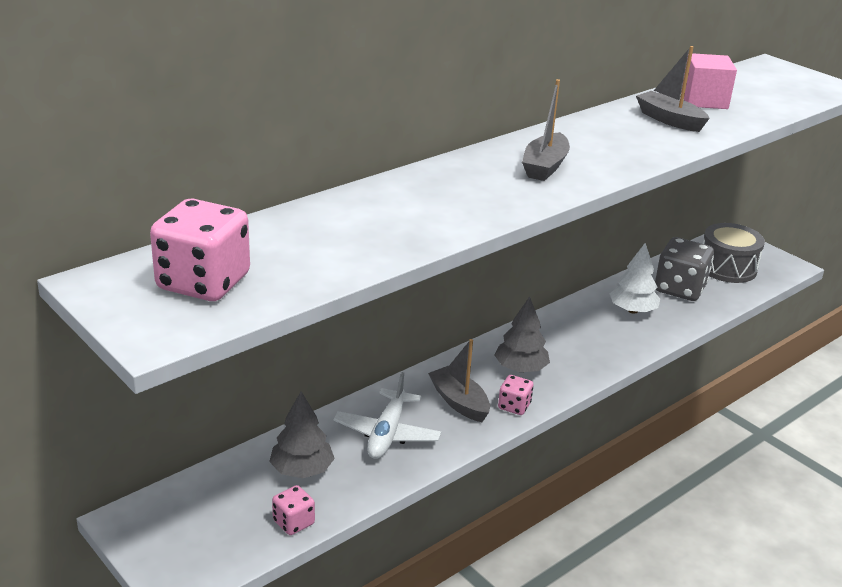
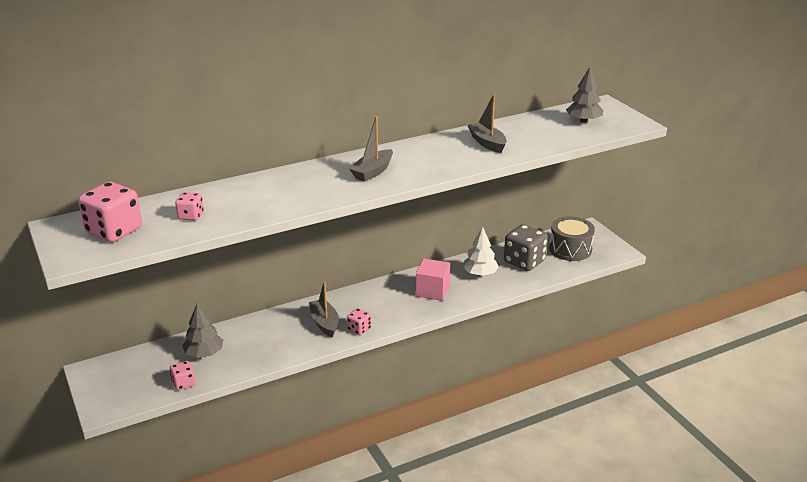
camera: 15 degrees right, 0 degrees up
(316, 249) = (191, 216): none -> pink dice
(387, 433) = (268, 337): white plane -> none
(520, 368) = (377, 305): grey tree -> grey tree (583, 121)
(704, 100) = (525, 129): pink cube -> pink cube (432, 291)

